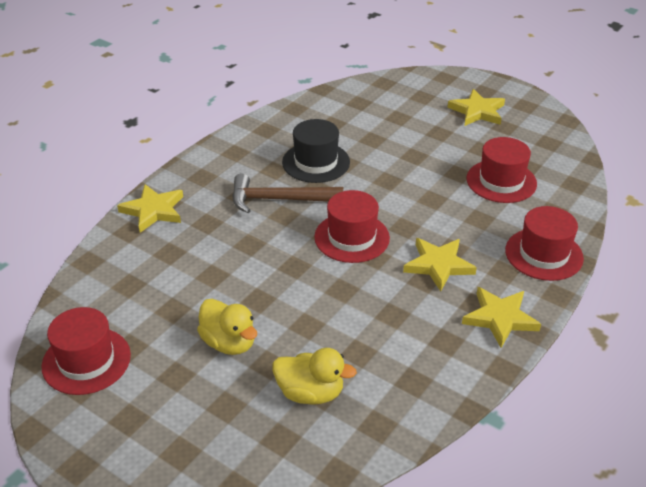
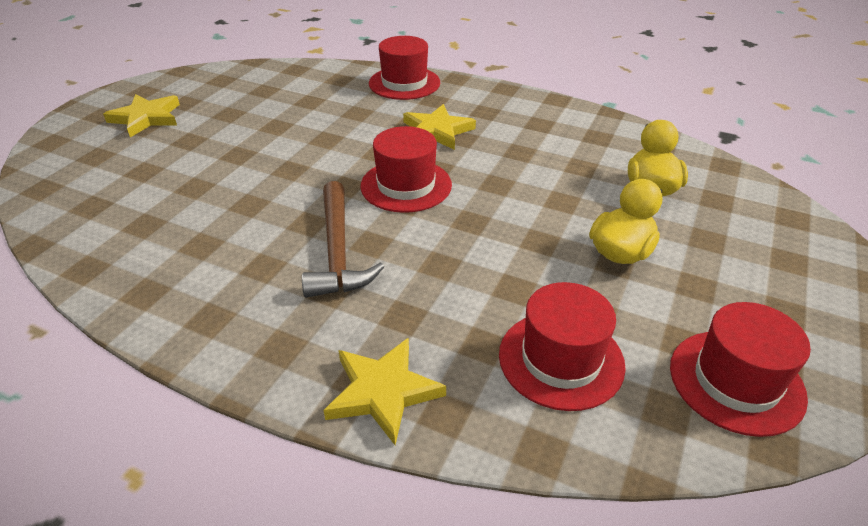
camera: 100 degrees left, 0 degrees up
(316, 162) = (246, 229): black hat -> none
(500, 318) = (497, 101): yellow star -> none
(501, 181) = (291, 103): red hat -> red hat (561, 359)

